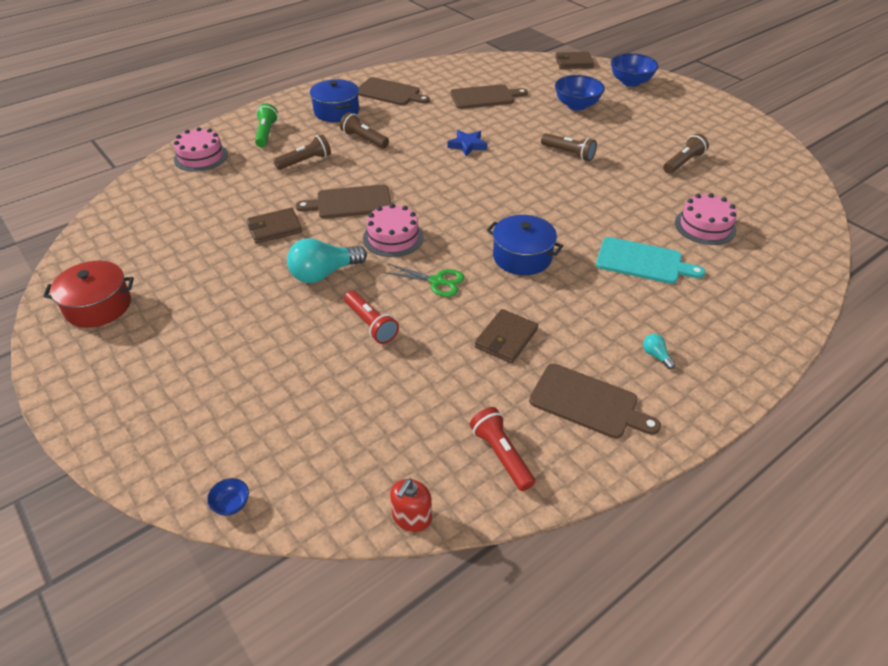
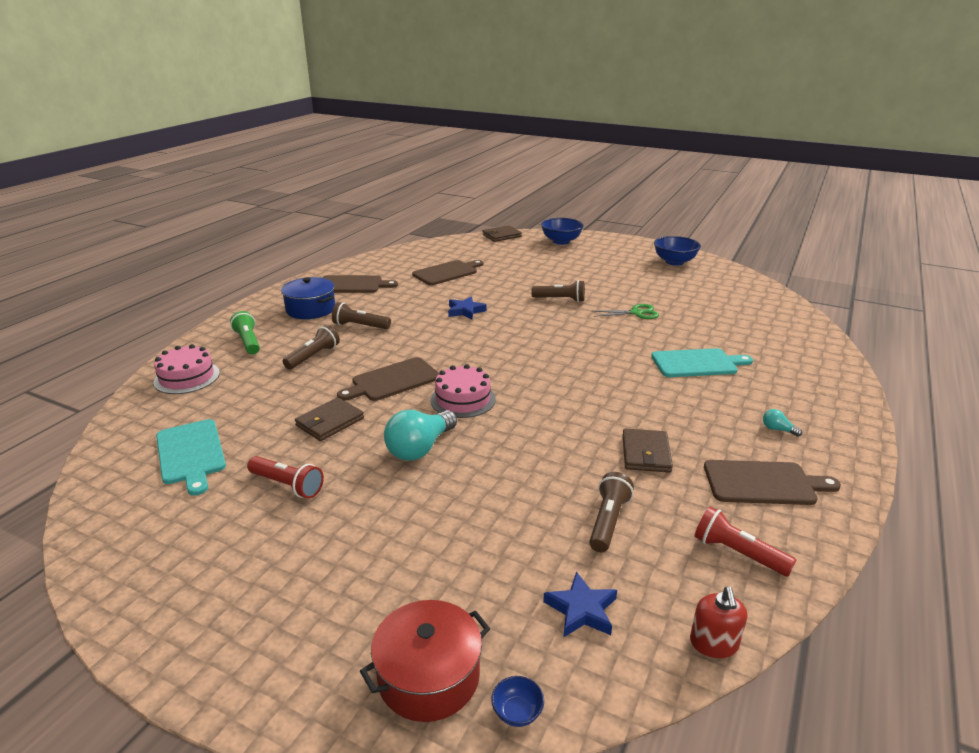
camera: 25 degrees left, 15 degrees down
(98, 306) = (168, 558): red pot -> red pot (429, 676)
(162, 227) = (191, 454): none -> turquoise cutting board
(336, 451) = (581, 610): none -> blue star
(370, 324) = (509, 479): red flashlight -> red flashlight (287, 485)
(437, 281) = (539, 425): green scissors -> green scissors (636, 313)
(522, 257) = (596, 385): blue pot -> none
(576, 105) = (533, 264): blue bowl -> blue bowl (674, 262)
(683, 163) = (656, 288): brown flashlight -> brown flashlight (608, 521)
(705, 226) = (717, 327): pink cake -> none

